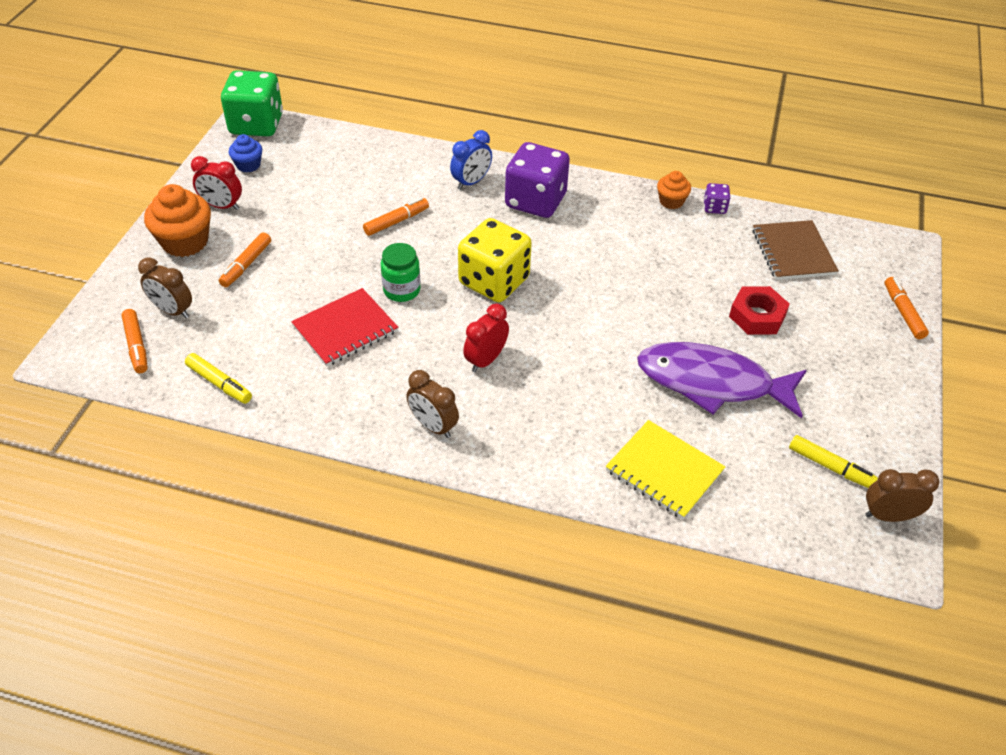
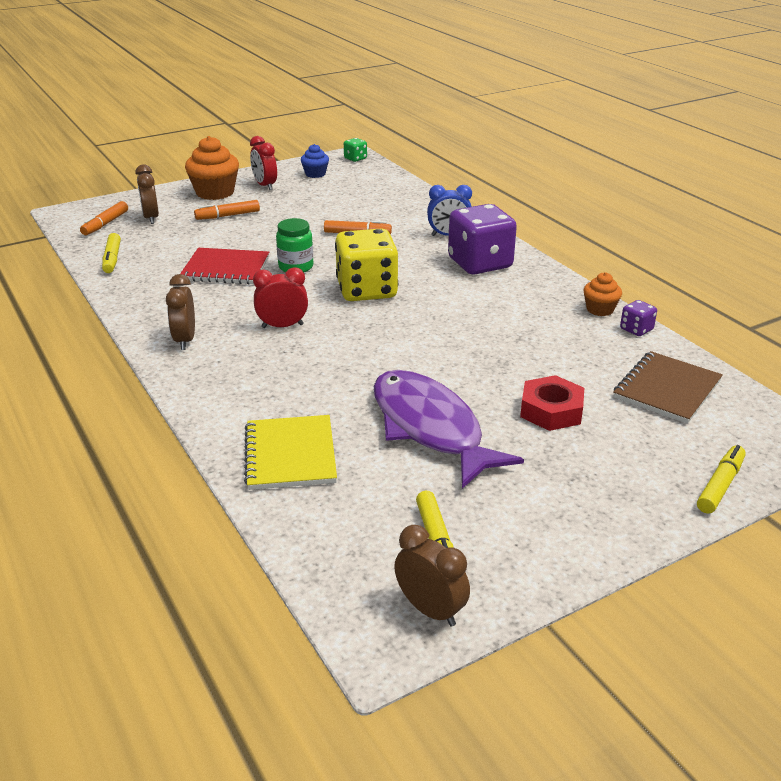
camera: 45 degrees right, 15 degrees down
(256, 124) = (355, 158): green dice -> green dice, size x0.44
(903, 312) = (720, 485): orange marker -> yellow marker

